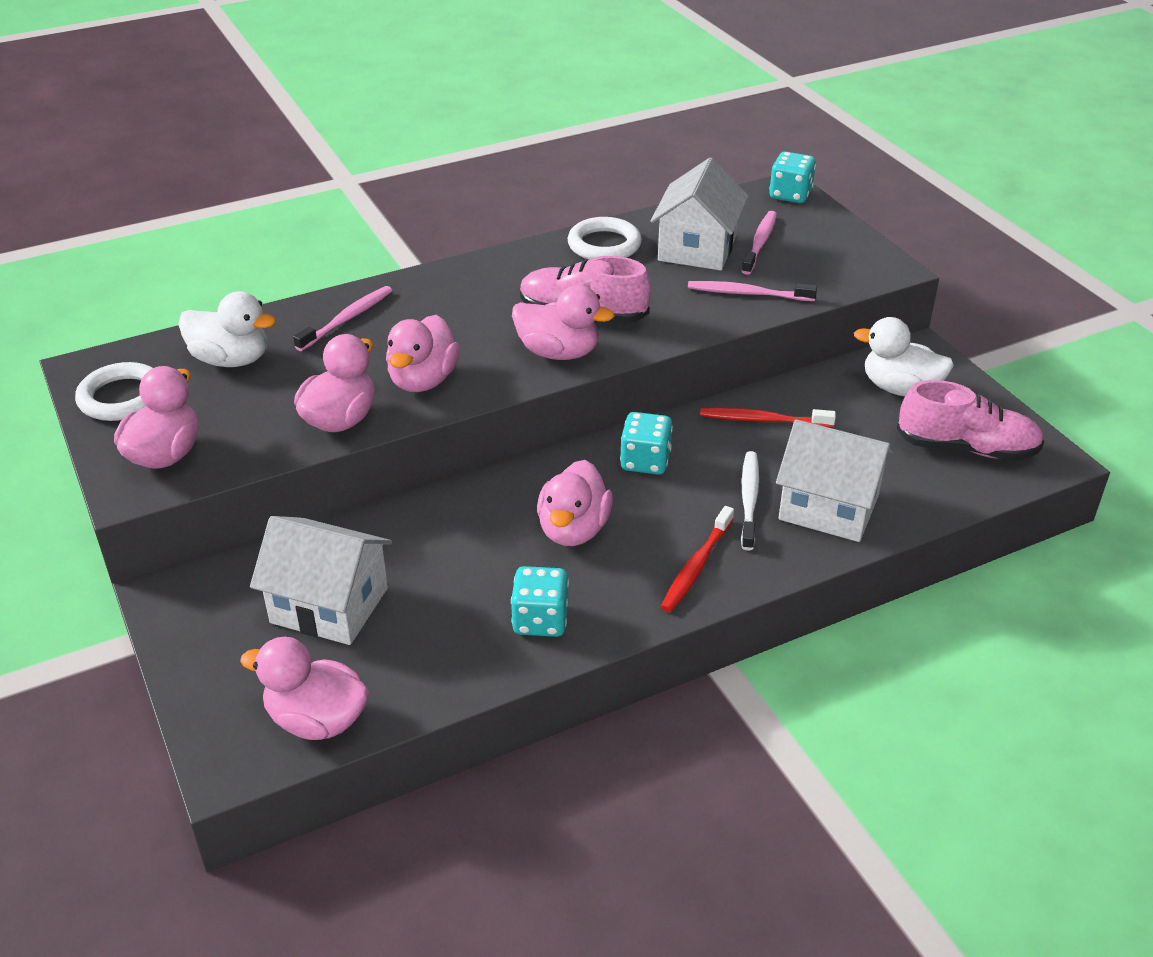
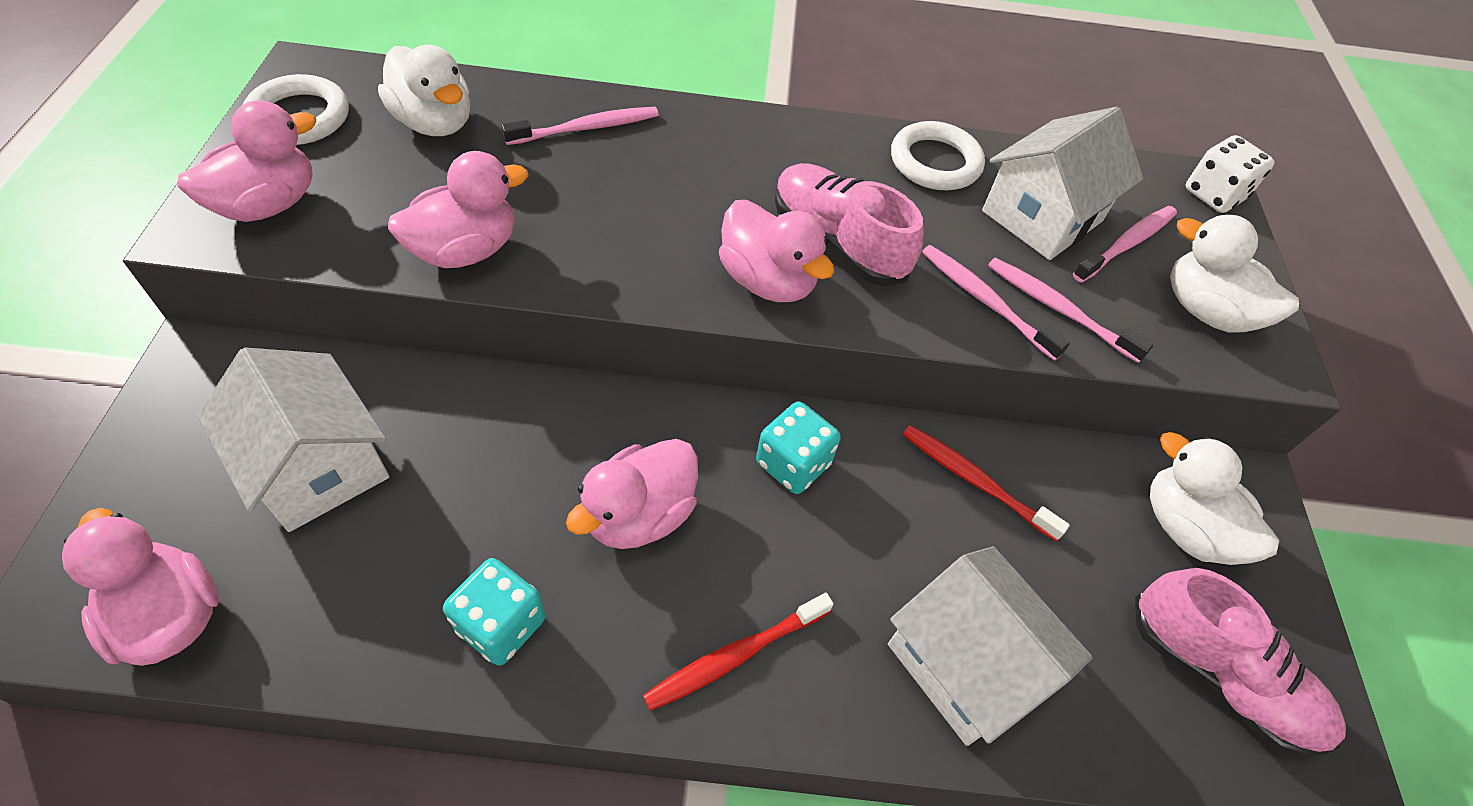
camera: 25 degrees right, 15 degrees up
(423, 380) = (592, 243): pink duck -> none
(701, 307) = (985, 301): none -> pink toothbrush
(749, 500) = (873, 591): white toothbrush -> none
(790, 195) = (1214, 194): turquoise dice -> white dice
(832, 259) = (1206, 311): none -> white duck

